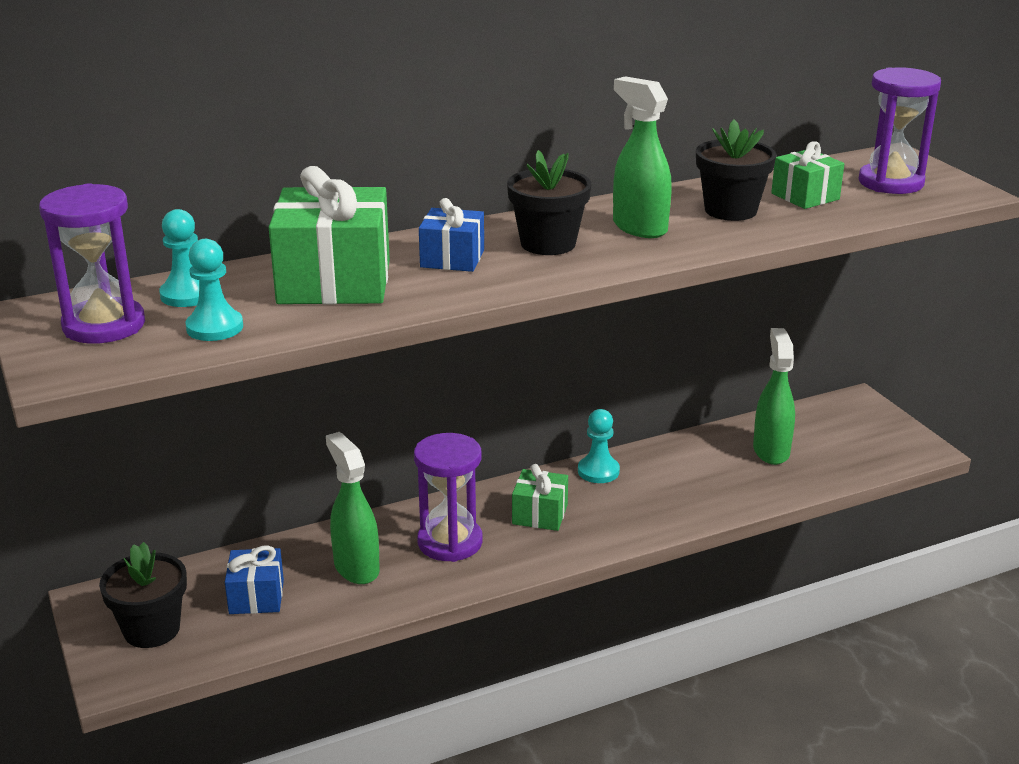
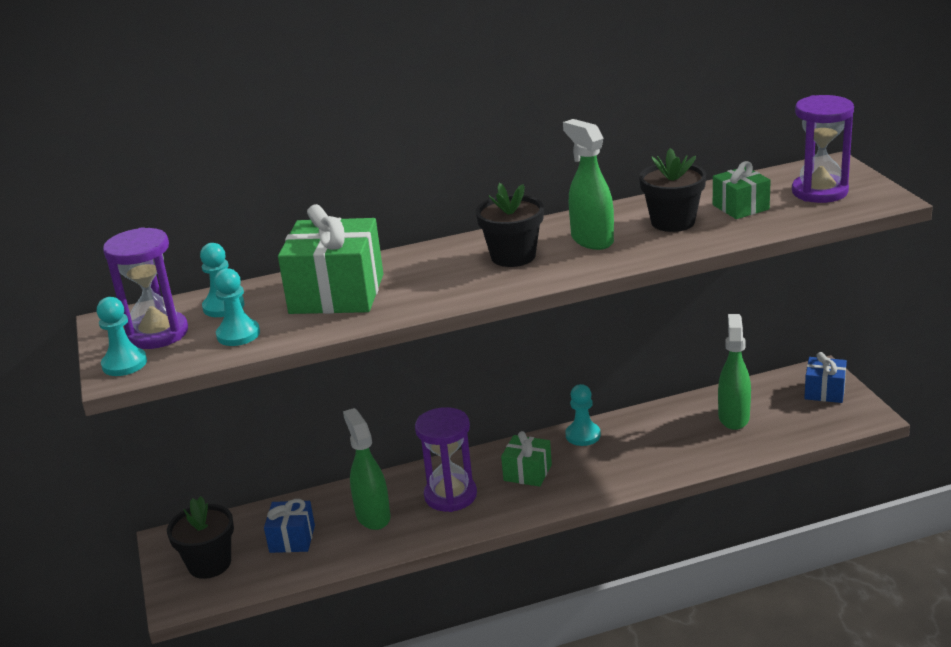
camera: 10 degrees right, 0 degrees up
(65, 361) = (124, 364): none -> turquoise pawn
(452, 259) = (433, 271): blue gift -> blue gift (824, 391)

